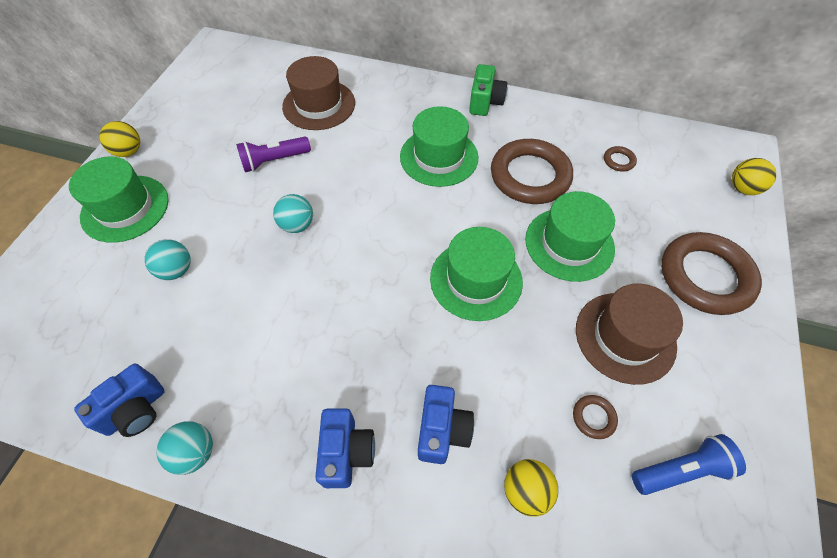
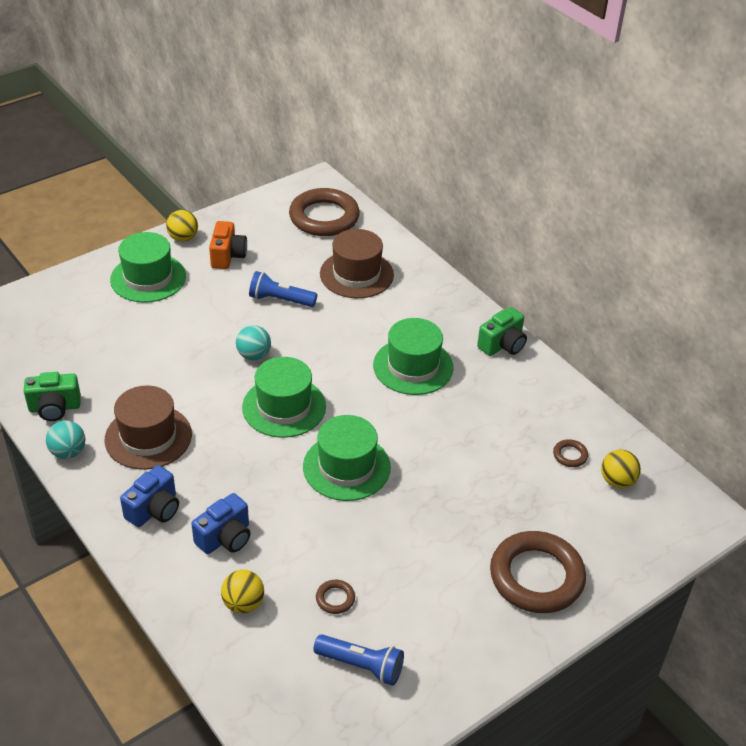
camera: 35 degrees right, 15 degrees down
(135, 410) = (54, 408): blue camera -> green camera
(176, 270) = (146, 339): turquoise ball -> none
(188, 147) = (228, 256): none -> orange camera
(274, 161) = (280, 300): purple flashlight -> blue flashlight
(530, 176) = (474, 422): brown ring -> brown ring (324, 217)
(569, 244) = (449, 487): green hat -> green hat (284, 407)
(625, 337) = (418, 571): brown hat -> brown hat (148, 437)
(743, 189) = (662, 541): yellow ball -> yellow ball (617, 481)

